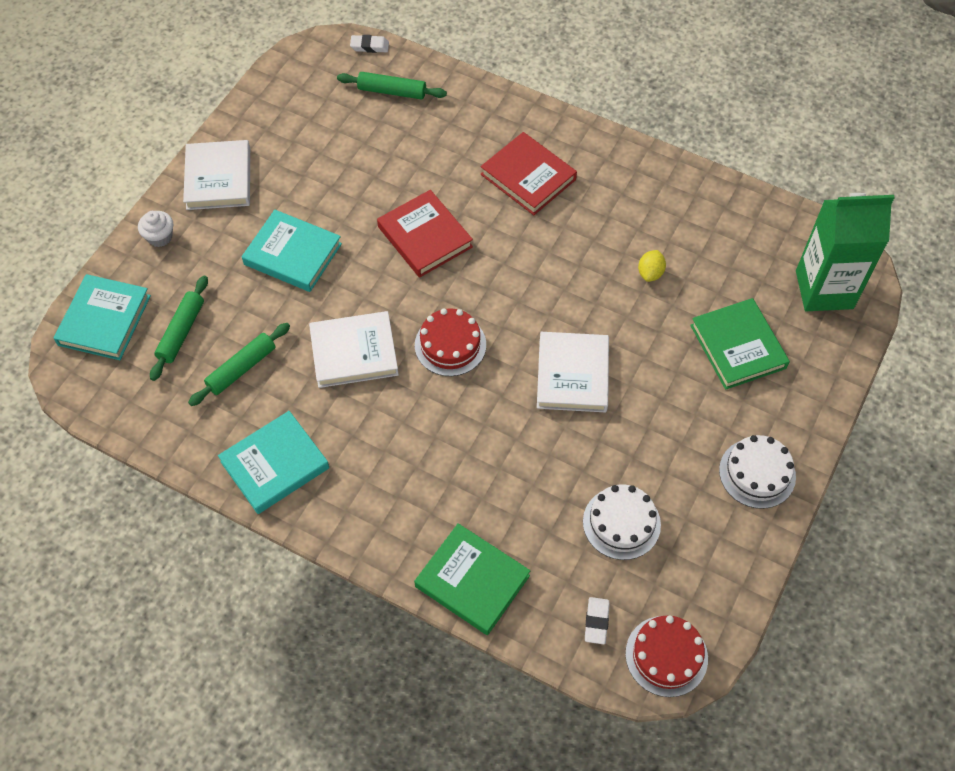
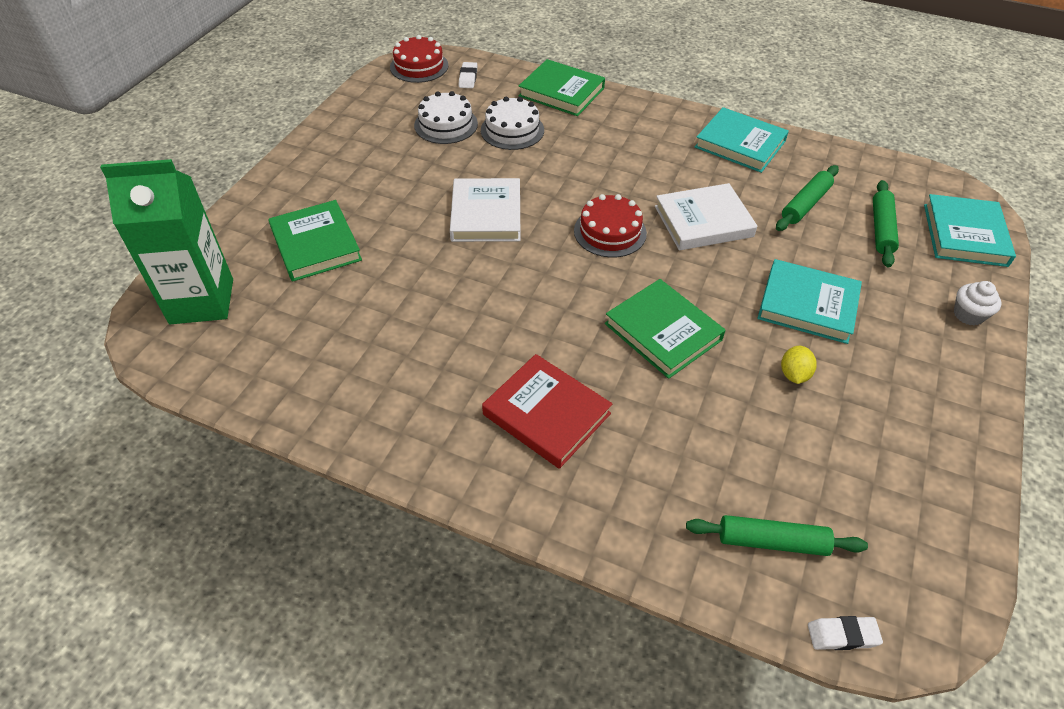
camera: 175 degrees right, 10 degrees down
(218, 178) = (946, 387): white book -> none
(275, 465) = (740, 144): turquoise book -> turquoise book turned 75 degrees clockwise
(424, 237) = (663, 332): red book -> green book
(650, 273) = (397, 307): yellow lemon -> yellow lemon (794, 374)
(757, 473) = (325, 157): white cake -> white cake (512, 130)

